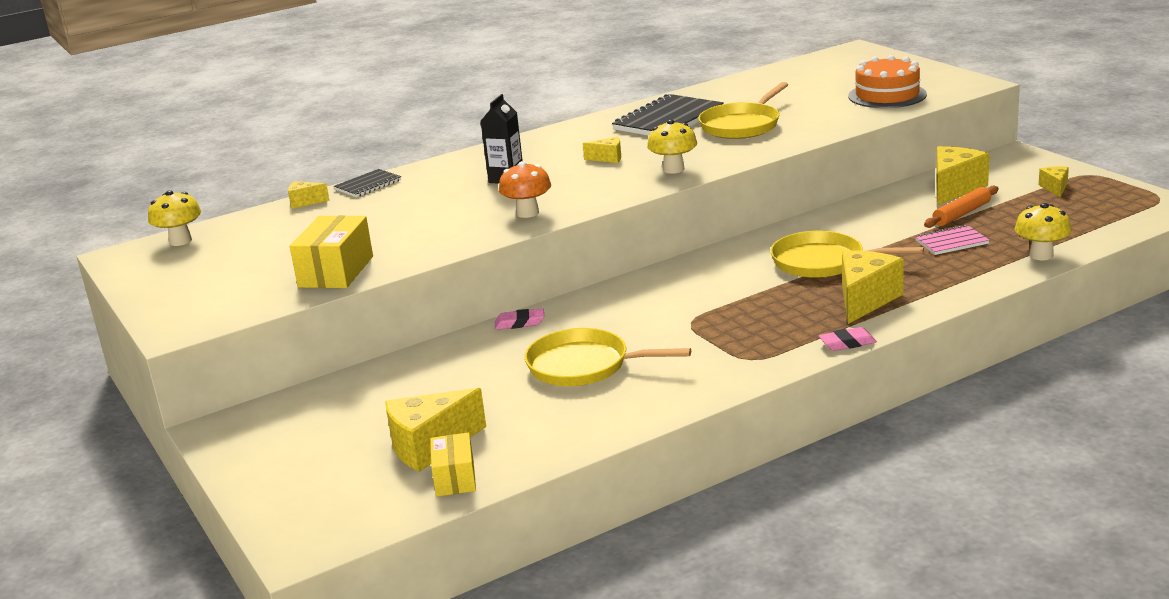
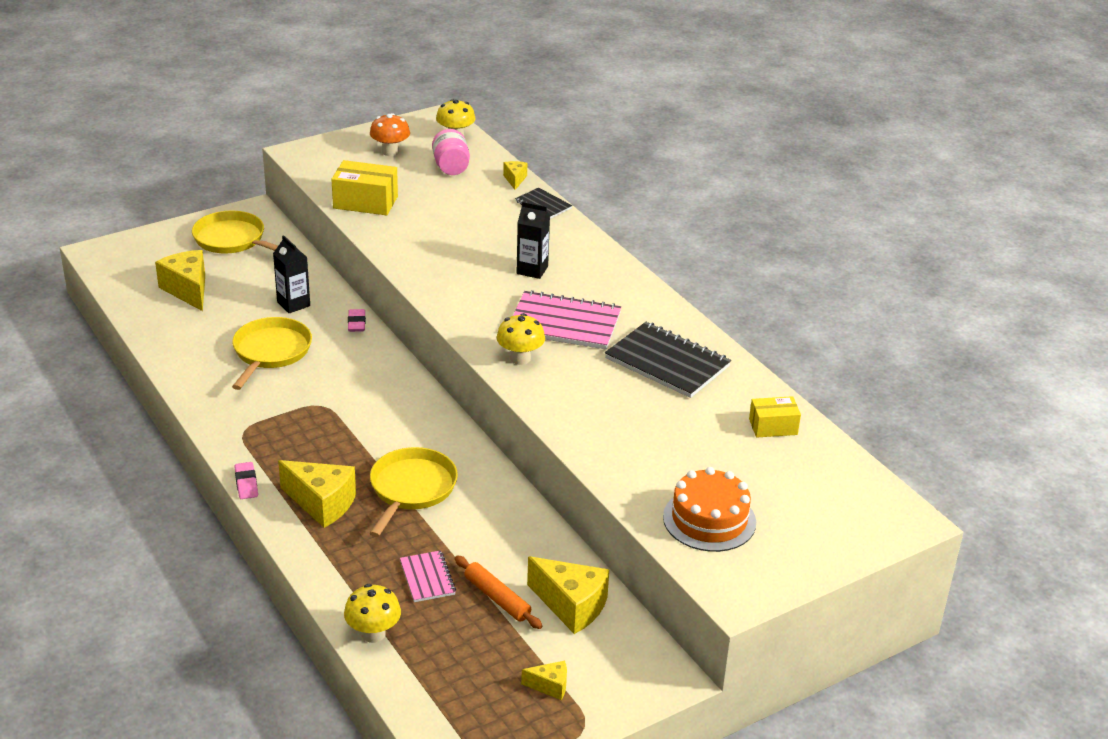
camera: 85 degrees right, 10 degrees up
(261, 235) = (451, 167): none -> pink jar
(455, 478) = (142, 301): yellow box -> yellow box (773, 427)
(474, 366) = (293, 304): none -> black carton
(527, 213) = (444, 281): orange mushroom -> orange mushroom (390, 152)
(608, 158) = (564, 323): yellow cheese -> pink notebook
(742, 125) = (634, 407): yellow pan -> yellow pan (232, 240)

